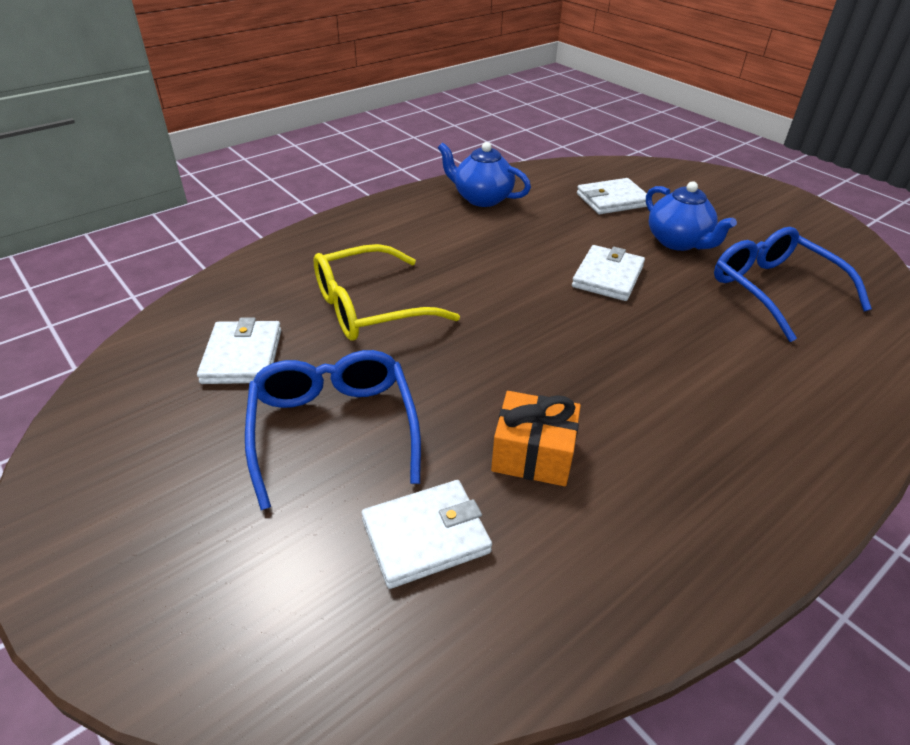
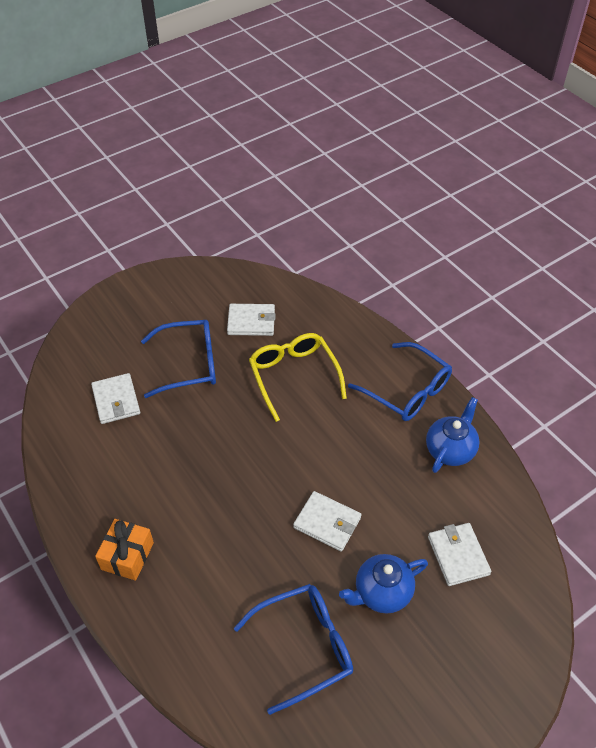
camera: 95 degrees right, 10 degrees up
(398, 220) = (408, 391): none -> blue glasses
(533, 454) = (156, 448): orange gift -> orange gift (127, 556)

